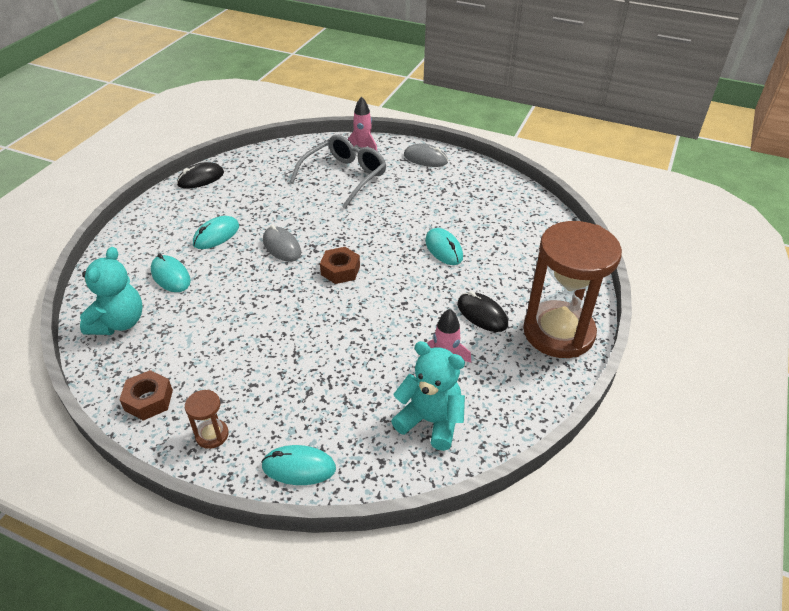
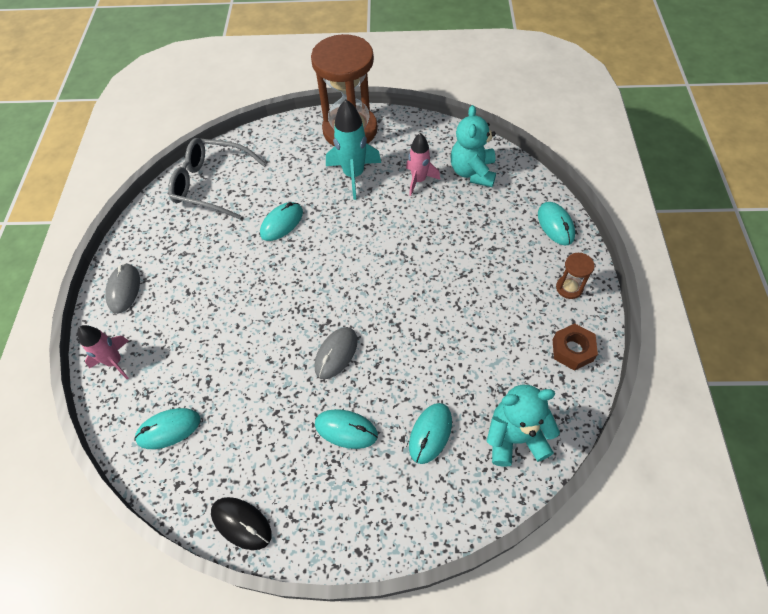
camera: 110 degrees left, 15 degrees up
(291, 162) = (169, 429): none -> turquoise mouse
(340, 270) = (348, 288): brown nut -> none
(344, 177) = (185, 354): grey glasses -> grey glasses (211, 184)
(482, 314) = (354, 175): black mouse -> turquoise rocket

